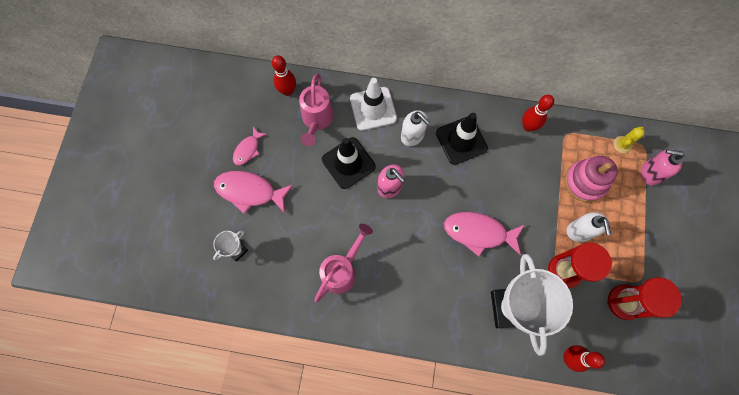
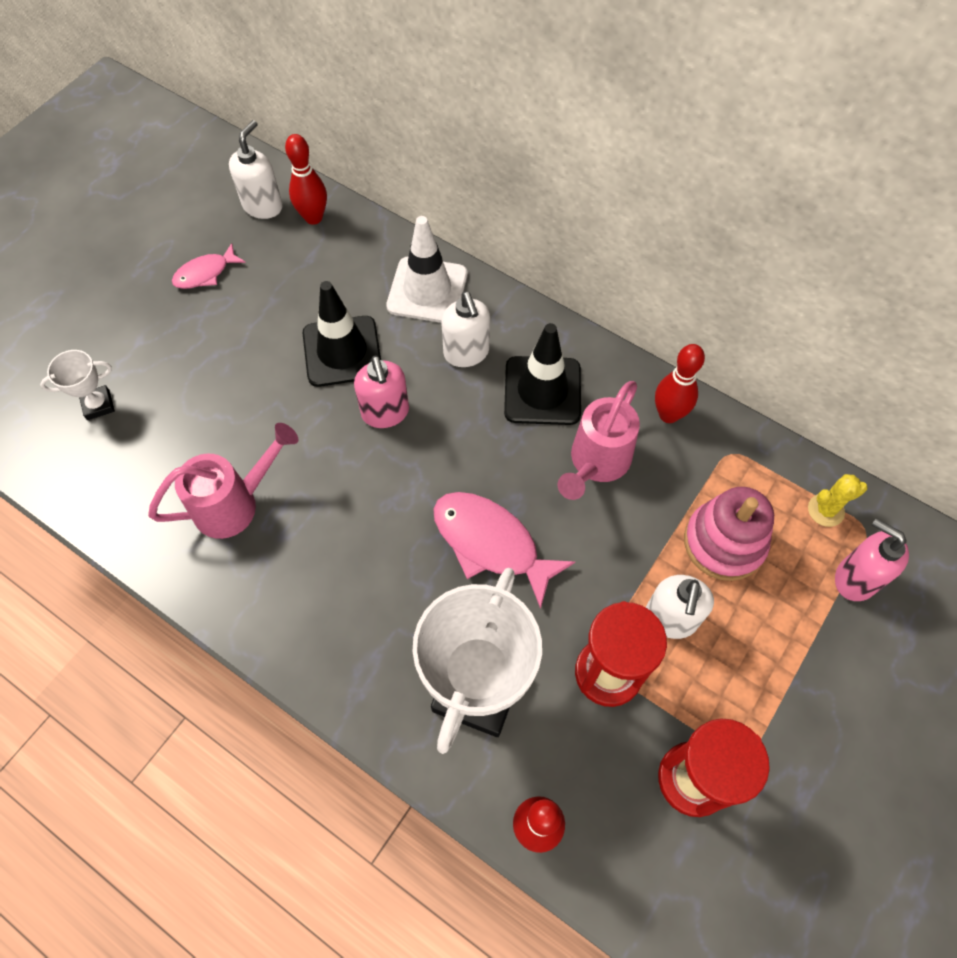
camera: 25 degrees right, 10 degrees down
(249, 191) = (170, 331): pink fish -> none
(255, 95) = (263, 206): none -> white soap dispenser
(317, 120) = (331, 273): pink watering can -> pink watering can (596, 463)

